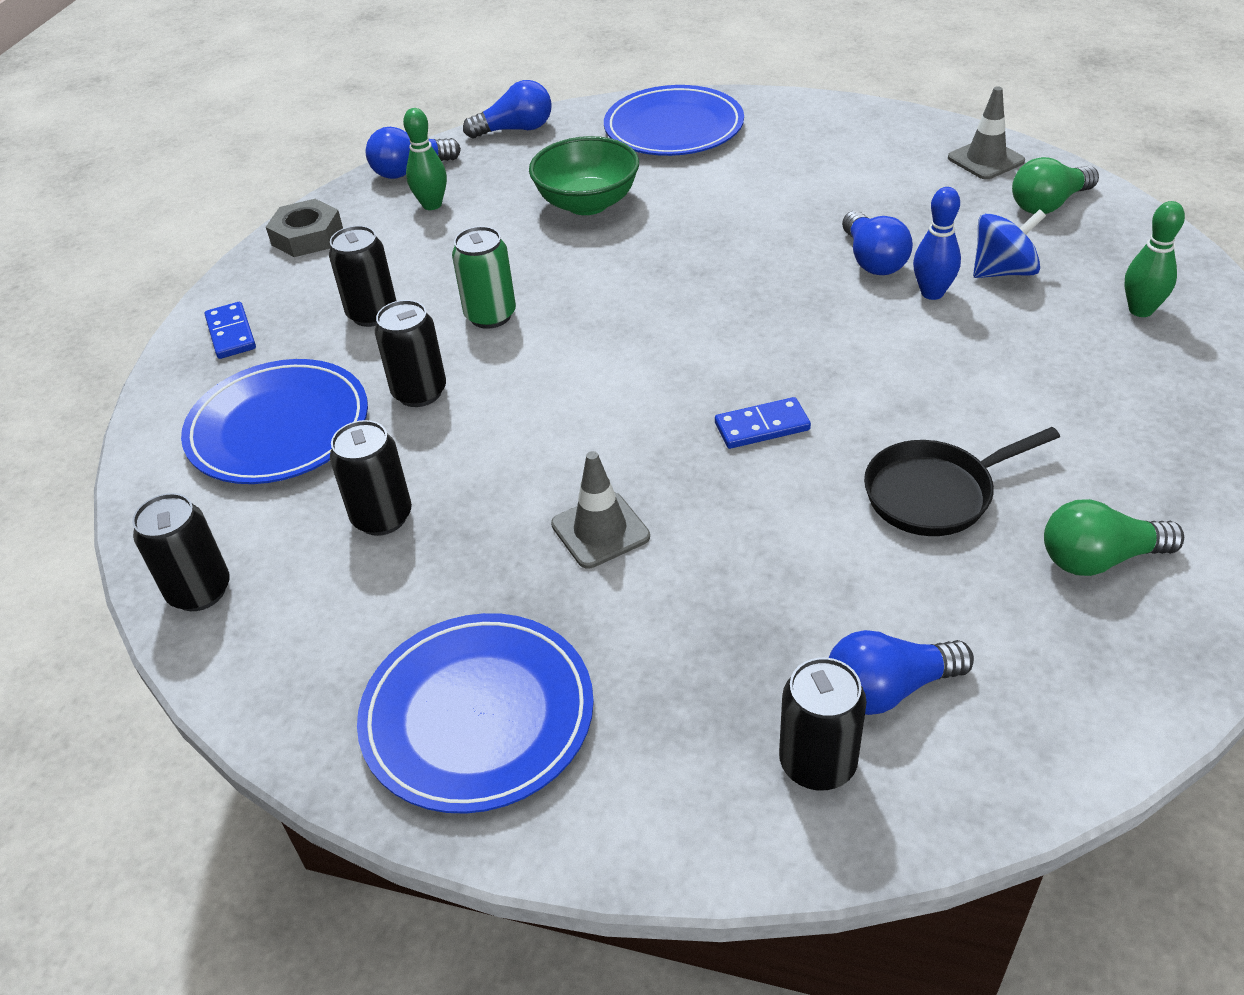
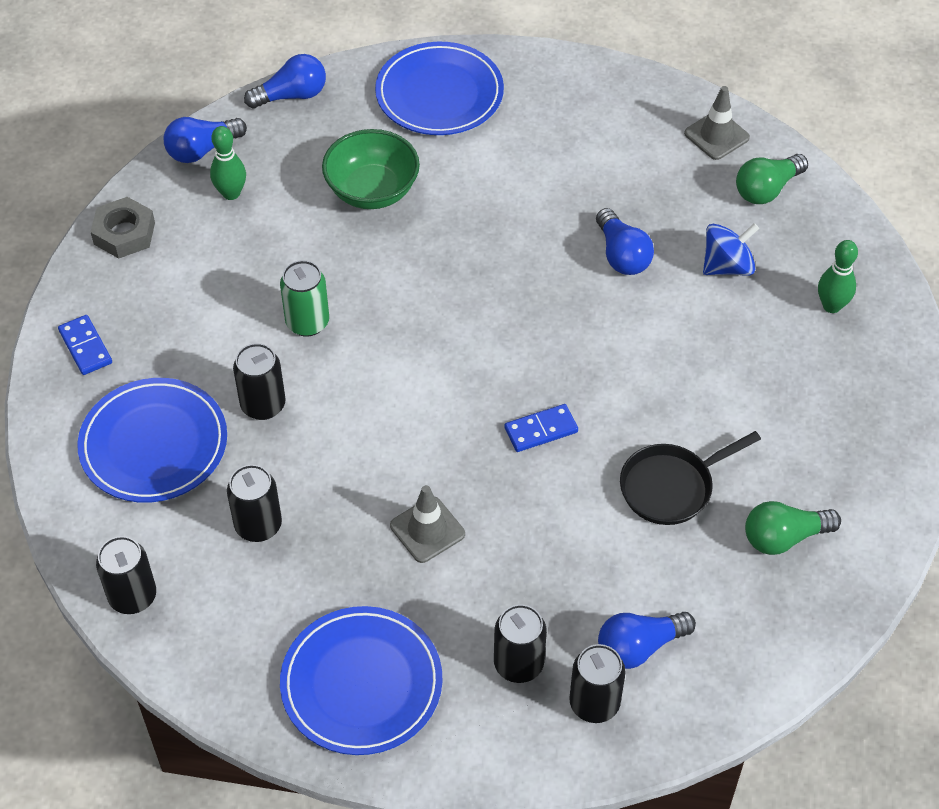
camera: 10 degrees left, 10 degrees up
(372, 314) = (205, 322): black can -> black can (518, 664)
(932, 293) = (670, 290): blue bowling pin -> none

